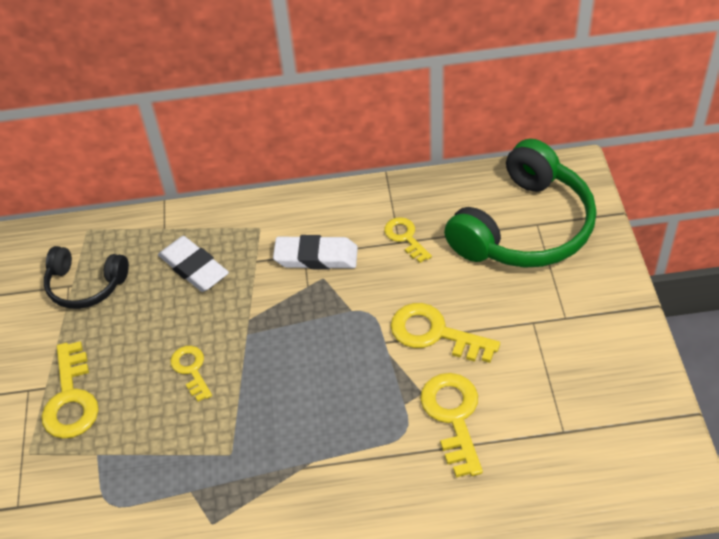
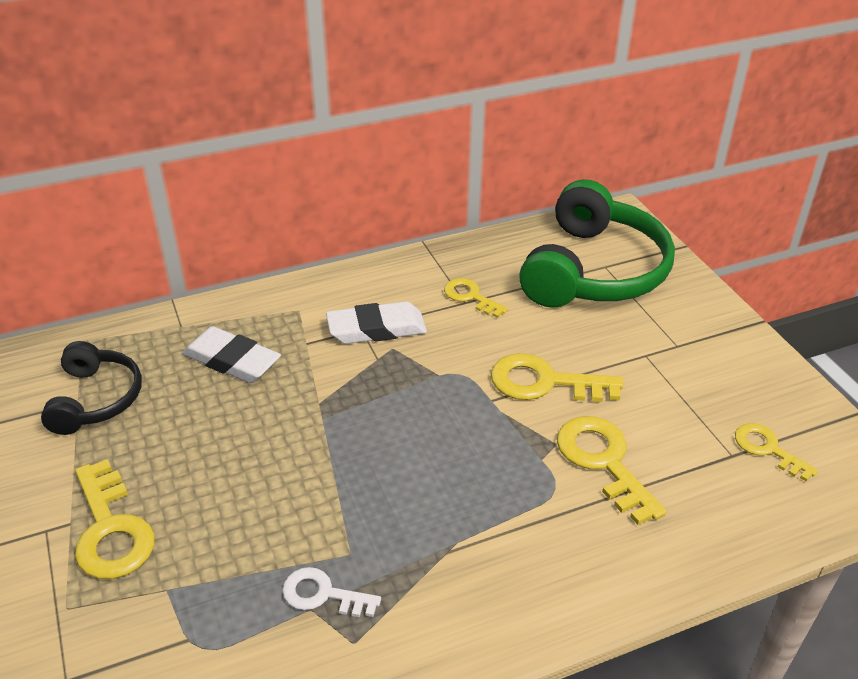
camera: 20 degrees left, 10 degrees down
(85, 285) = (96, 399): black headphones -> black headphones turned 90 degrees counterclockwise
(191, 370) = (264, 468): yellow key -> yellow key (767, 449)
(202, 482) = (323, 595): none -> white key

